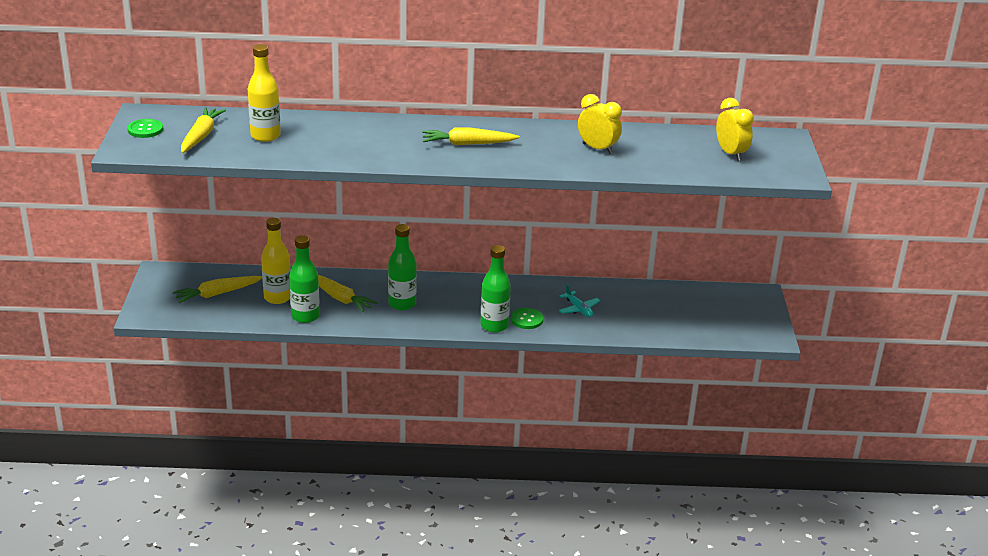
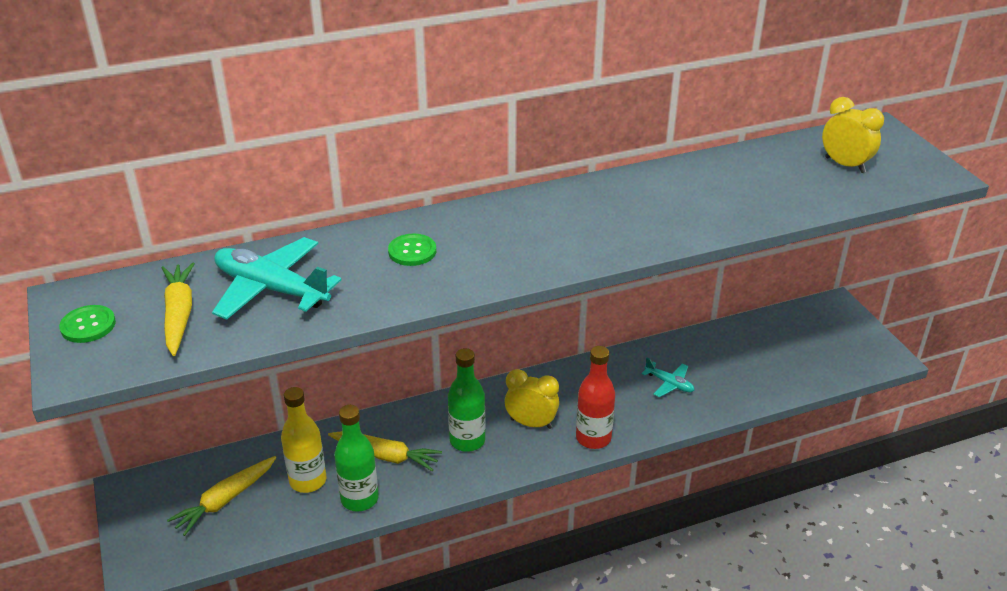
camera: 20 degrees left, 5 degrees up
(265, 136) = (271, 289): yellow bottle -> turquoise plane
(467, 144) = (543, 230): yellow carrot -> none
(494, 325) = (593, 438): green bottle -> red bottle
(527, 319) = (623, 417): green button -> green button (412, 251)
(597, 149) = (699, 197): yellow clock -> yellow clock (531, 423)

